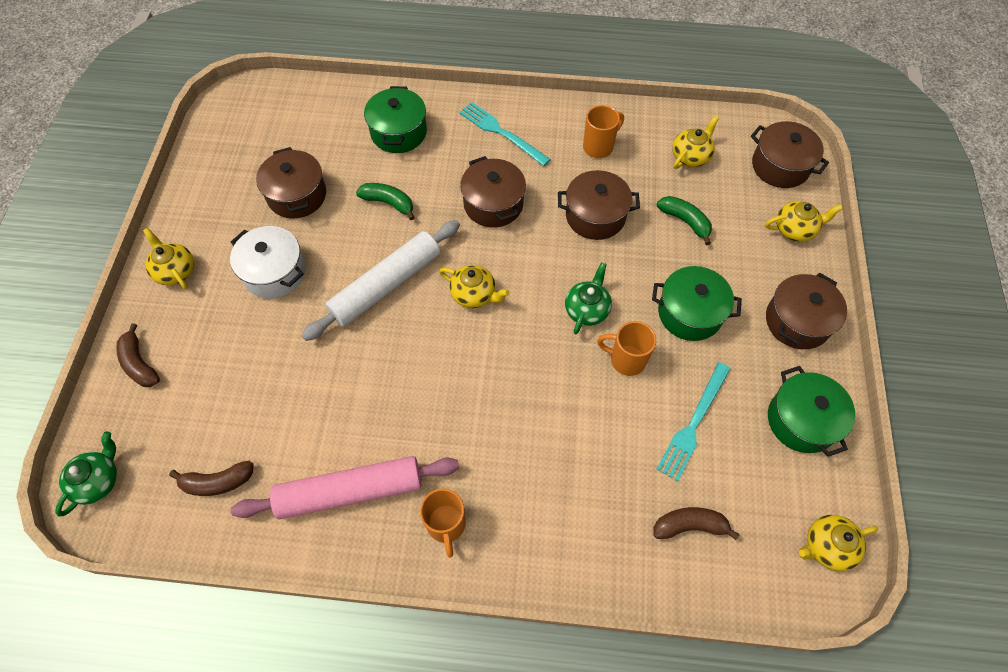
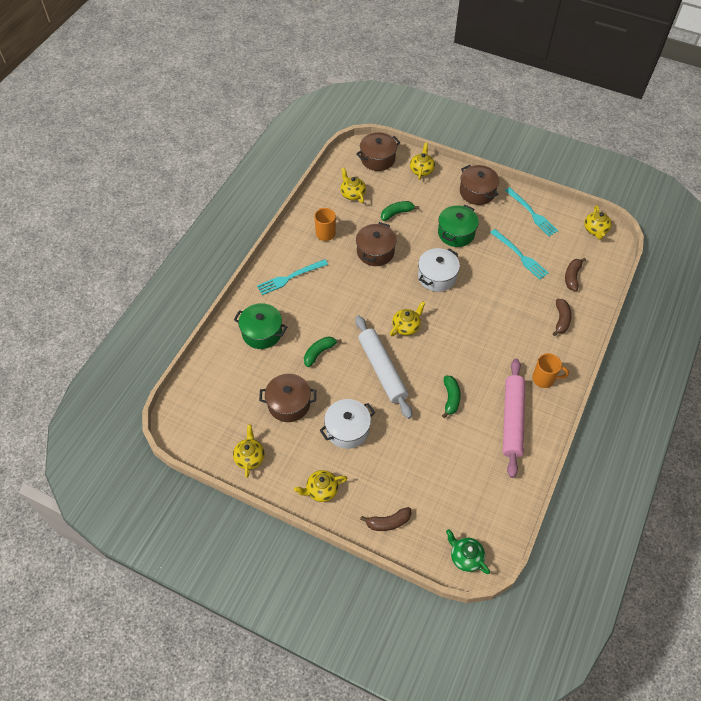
camera: 70 degrees left, 5 degrees down
(207, 180) = (250, 457): none -> yellow teapot
(217, 482) = (486, 488): brown banana -> brown banana (561, 320)
(364, 389) = (451, 398): none -> green banana
(493, 204) = (344, 298): brown pot -> none
(587, 309) = (437, 277): green teapot -> white pot
(626, 360) = (474, 270): orange mug -> none
(801, 420) = (531, 213): green pot -> turquoise fork

